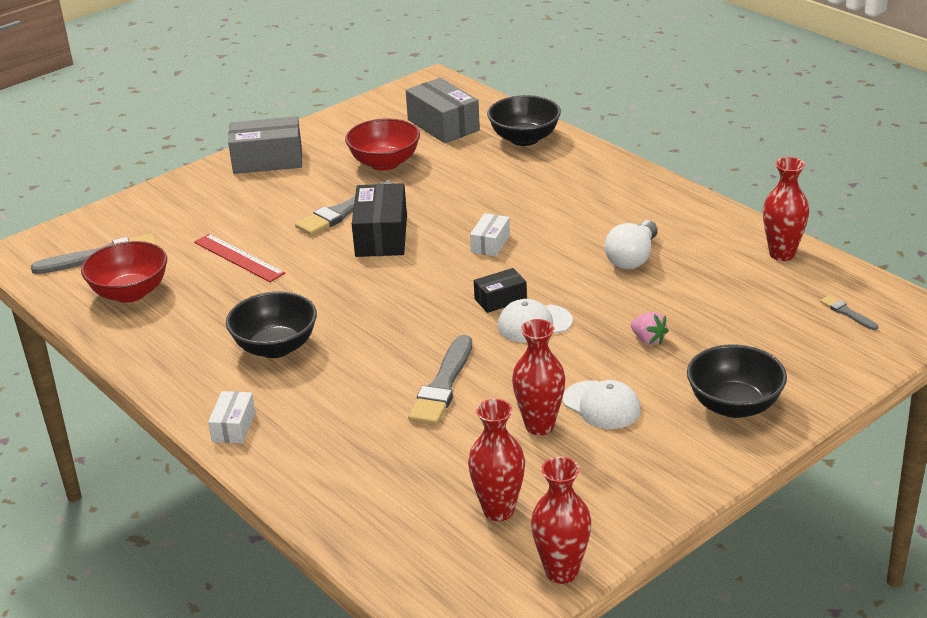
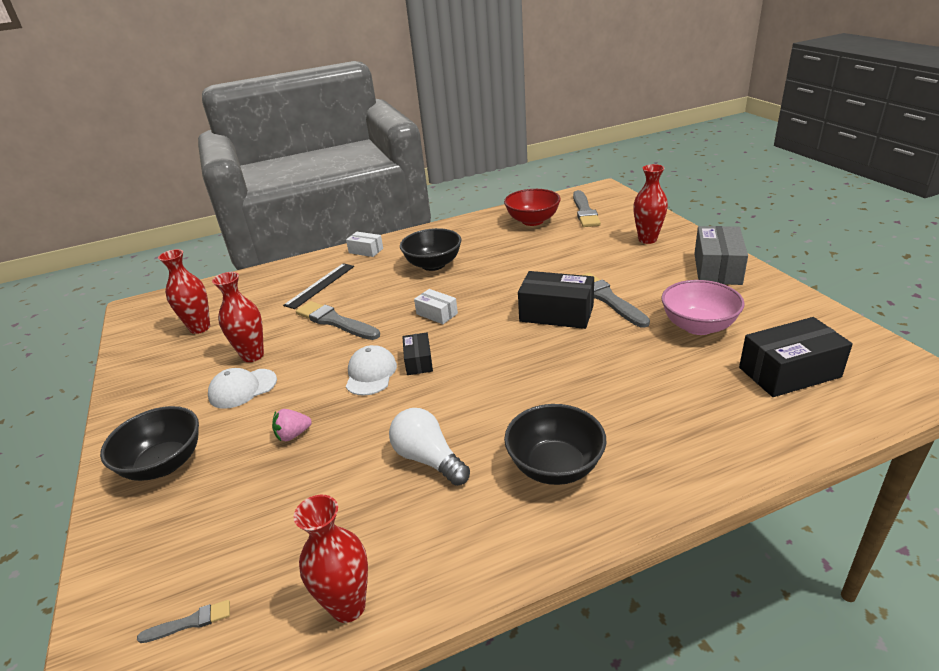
camera: 110 degrees right, 0 degrees up
(238, 258) = (556, 254): red ruler -> none
(352, 435) = (320, 285): none -> black ruler
(385, 163) = (698, 326): red bowl -> pink bowl
(443, 125) = (789, 372): grey box -> black box
(490, 244) = (511, 369): white box -> white box (437, 314)
(524, 139) = (744, 430): black bowl -> black bowl (555, 466)
(561, 572) = (128, 342): red vase -> red vase (647, 239)

